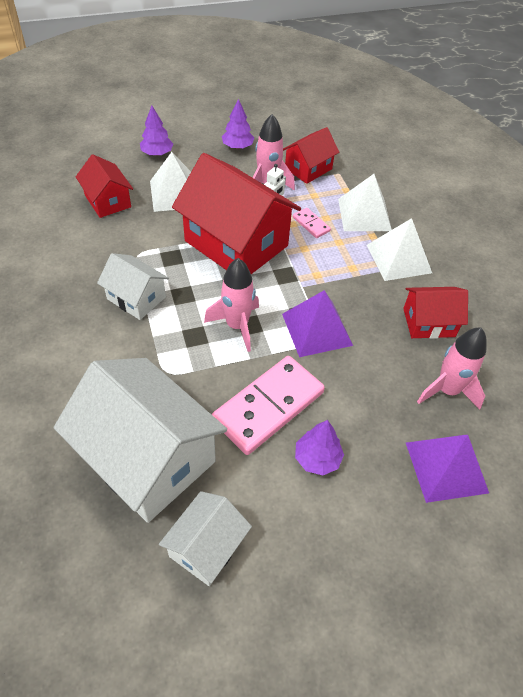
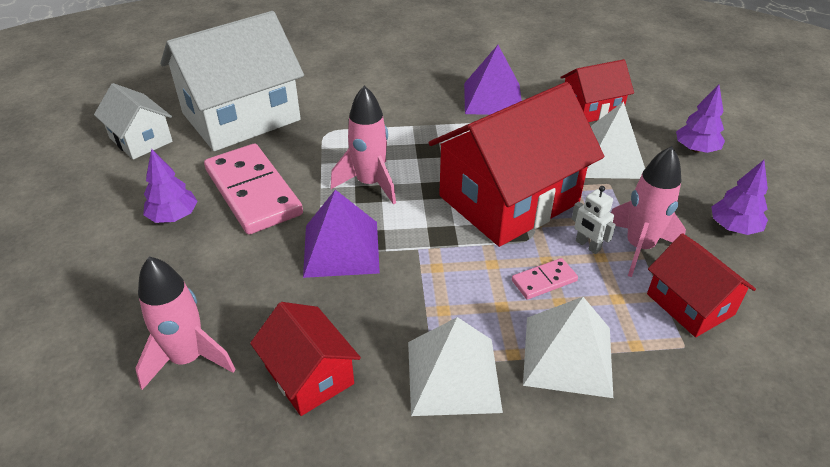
camera: 105 degrees right, 10 degrees down
(136, 298) = (431, 120): white house -> none
(429, 322) = (309, 375): red house -> red house turned 45 degrees counterclockwise
(446, 467) = (91, 321): purple pyramid -> purple pyramid (492, 98)

